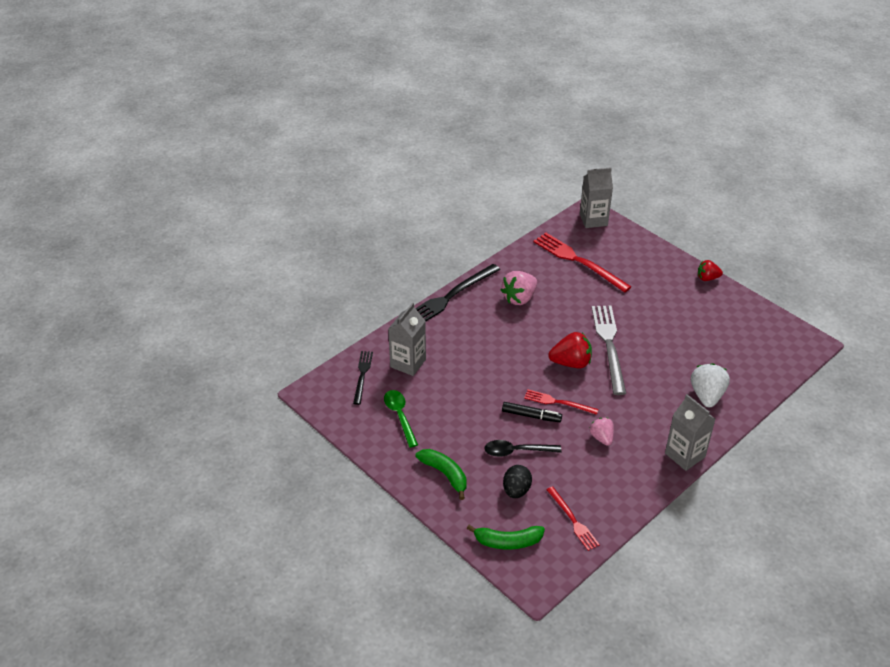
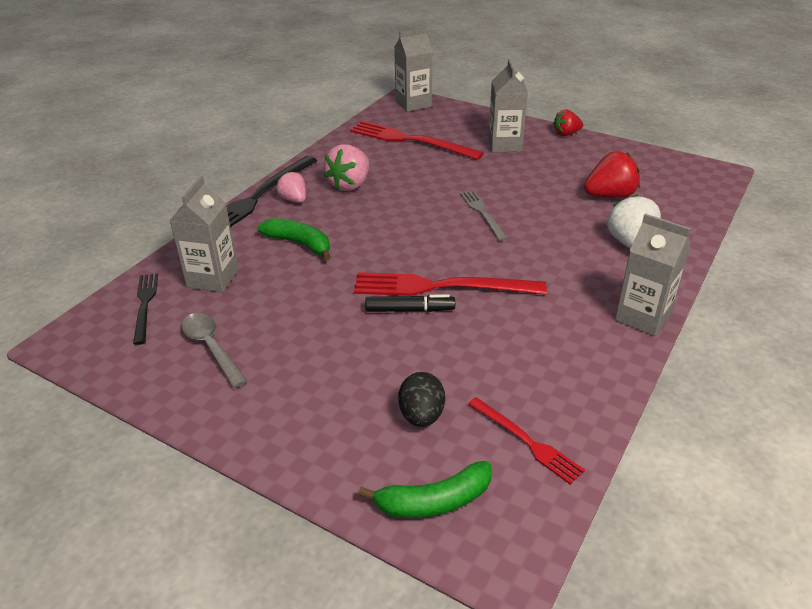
camera: 15 degrees left, 5 degrees down
(400, 416) = (211, 347): green spoon -> grey spoon
(445, 474) = (300, 416): green banana -> green banana (299, 243)
(516, 451) = (404, 360): black spoon -> none
(558, 402) = (441, 287): red fork -> red fork, size x1.76
(571, 363) = (441, 239): red strawberry -> red strawberry (609, 196)
(601, 438) = (519, 318): pink strawberry -> pink strawberry (294, 199)
(609, 345) = (482, 213): grey fork -> grey fork, size x0.57
(652, 280) = (504, 145): none -> grey carton

